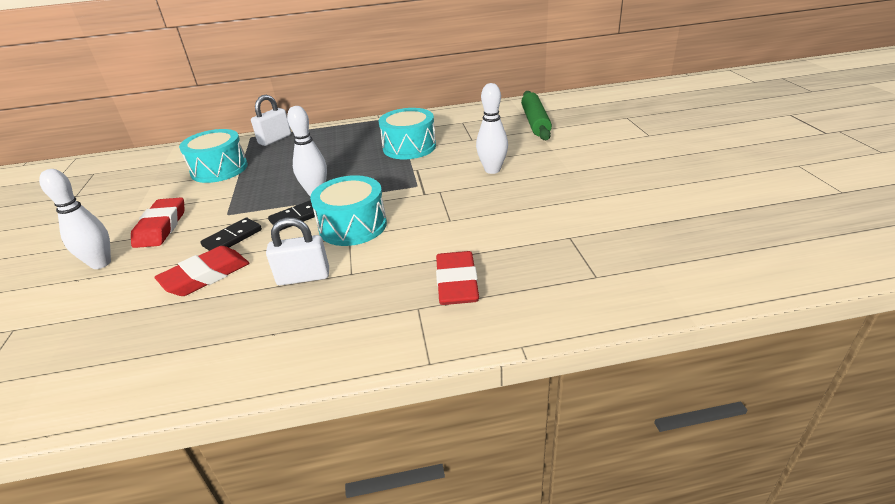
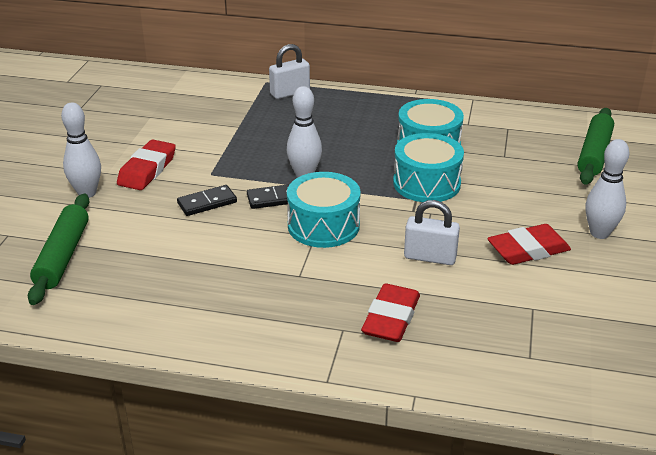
camera: 20 degrees right, 0 degrees up
(86, 331) = (62, 256): none -> green rolling pin
(206, 276) = (171, 235): red eraser -> red eraser (528, 250)
(219, 169) = (220, 116): turquoise drum -> turquoise drum (426, 183)
(303, 277) = (255, 265): white padlock -> white padlock (430, 257)
(492, 170) = (502, 204): white bowling pin -> white bowling pin (599, 233)

